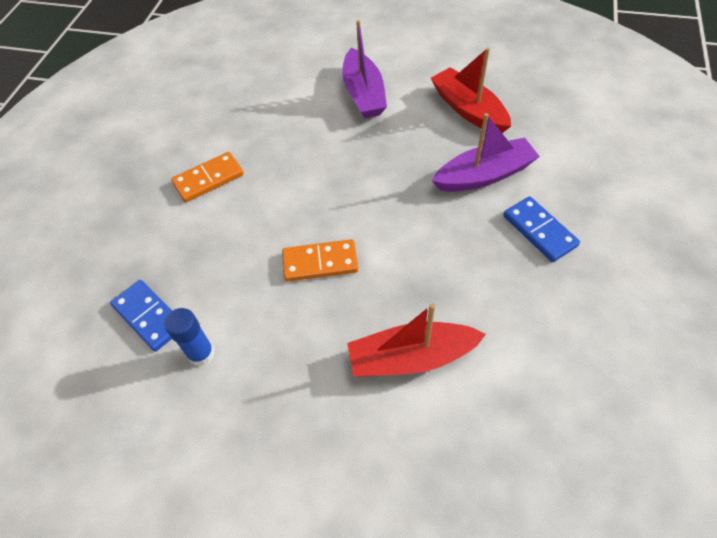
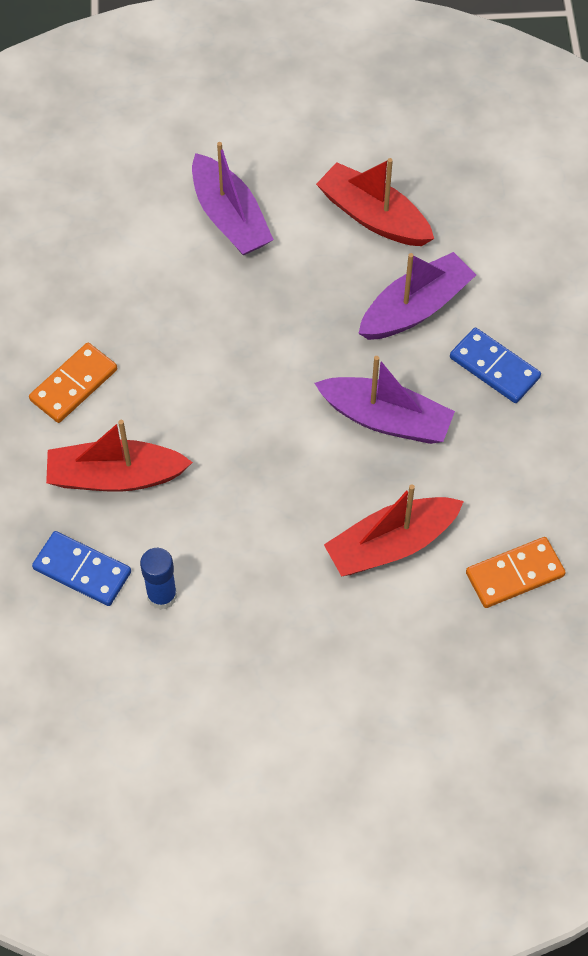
camera: 20 degrees left, 5 degrees up
(208, 249) = (115, 476): none -> red boat
(320, 262) = (256, 462): orange domino -> orange domino (514, 574)
(437, 252) = (386, 419): none -> purple boat

